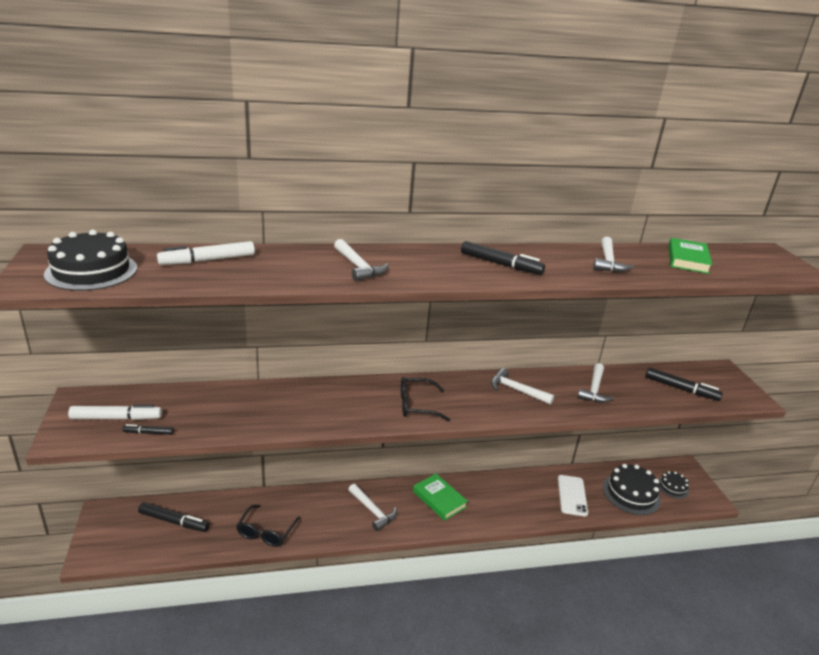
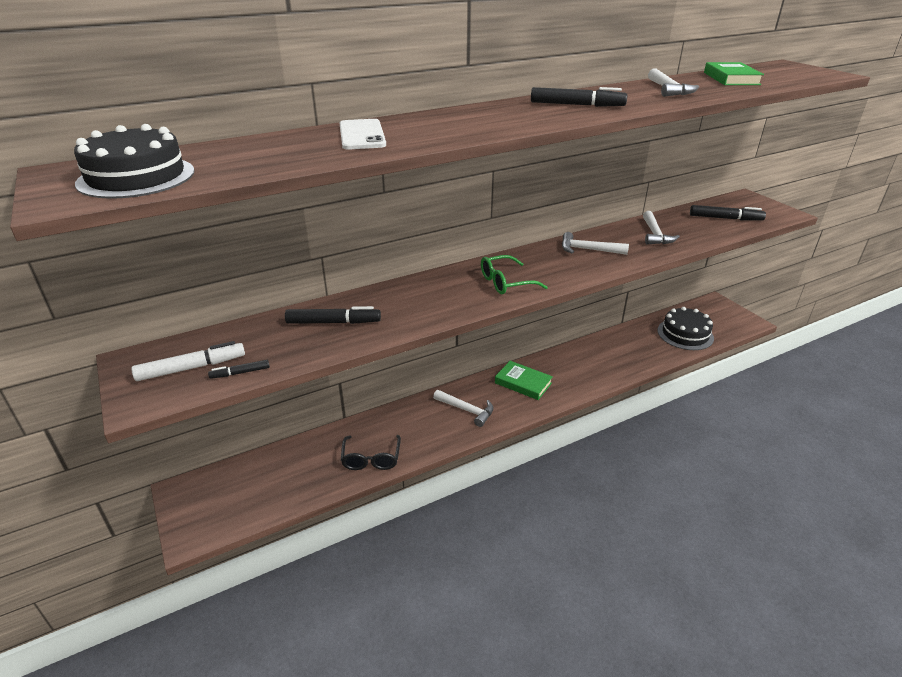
camera: 15 degrees left, 5 degrees up
(174, 521) = (266, 476): black marker -> black marker (333, 322)
(208, 260) = (270, 147): white marker -> none
(358, 267) = (442, 127): white hammer -> none
(416, 405) = (505, 282): black glasses -> green glasses
(572, 495) = (637, 348): white phone -> white phone (362, 135)
(672, 487) = (715, 320): black cake -> none

